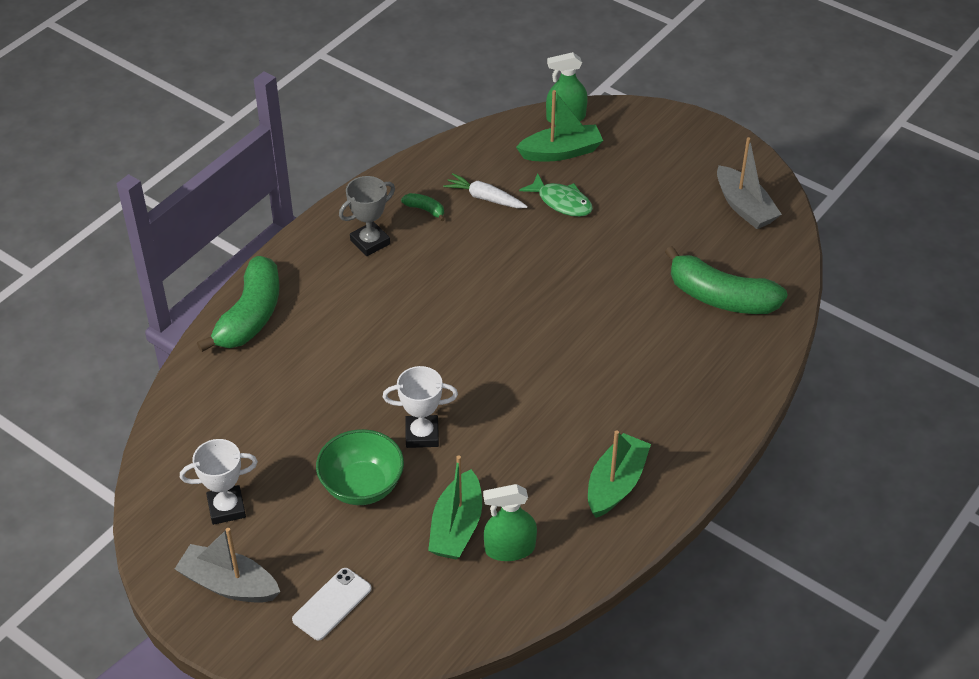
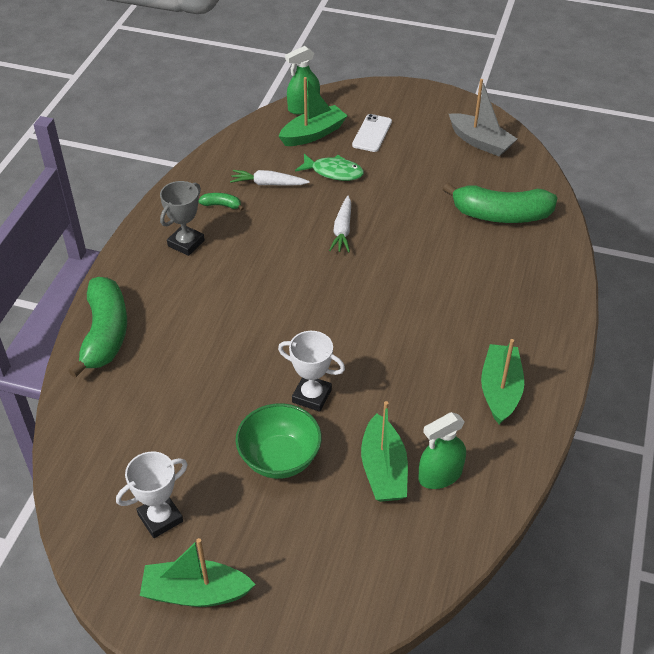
camera: 20 degrees left, 0 degrees up
(229, 584) = (195, 593): grey boat -> green boat
(332, 604) = (304, 579): white phone -> white phone (372, 133)
(422, 435) = (312, 396): white trophy -> white trophy turned 45 degrees clockwise
(538, 270) = (342, 230): none -> white carrot

